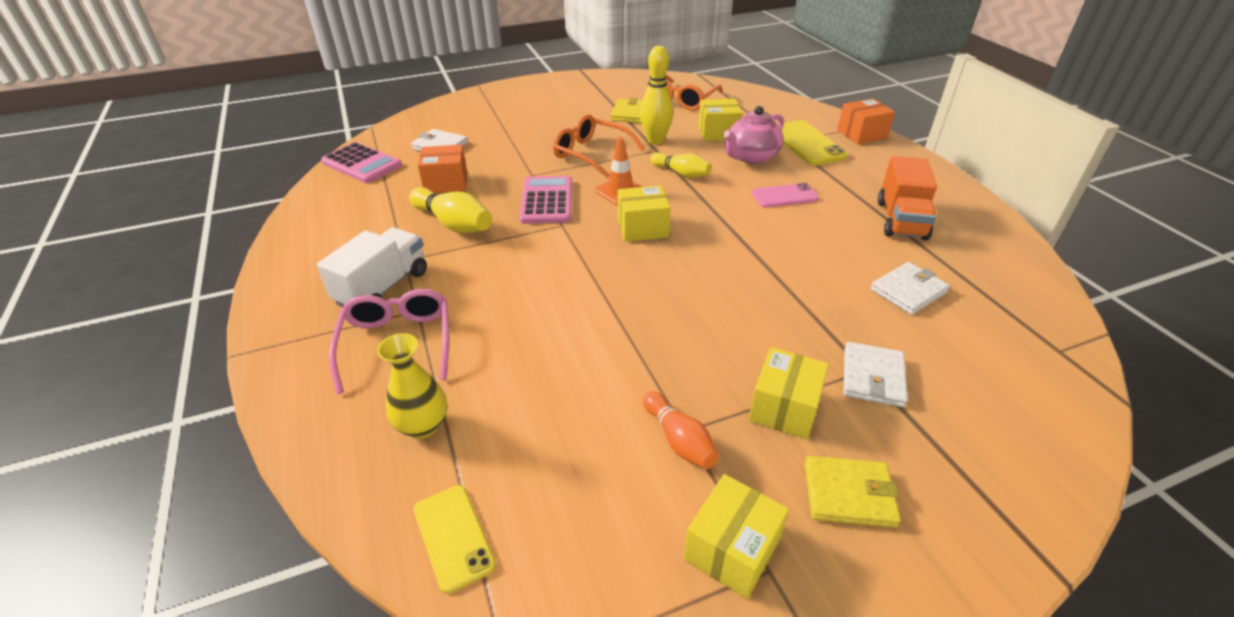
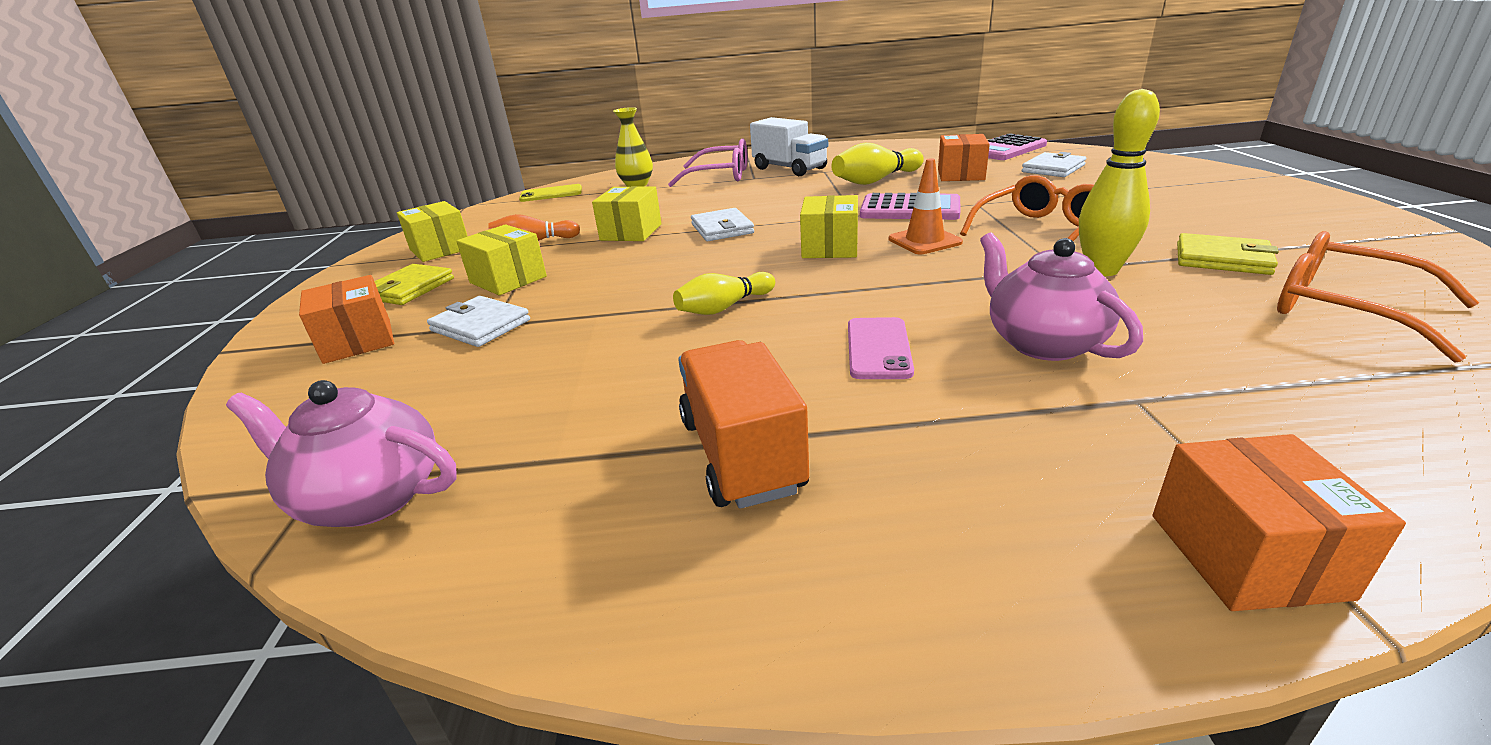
camera: 110 degrees right, 10 degrees down
(681, 173) = (974, 279): yellow bowling pin -> yellow bowling pin (724, 307)
(718, 132) = (1162, 326): yellow box -> yellow box (631, 232)
(806, 143) = (1132, 425): yellow phone -> none
(901, 220) = (741, 454): orange truck -> orange truck turned 45 degrees clockwise
(908, 291) = (564, 391): white wallet -> white wallet (722, 228)
(955, 455) = (358, 341): none -> orange box
(1041, 322) = (371, 497): none -> pink teapot

